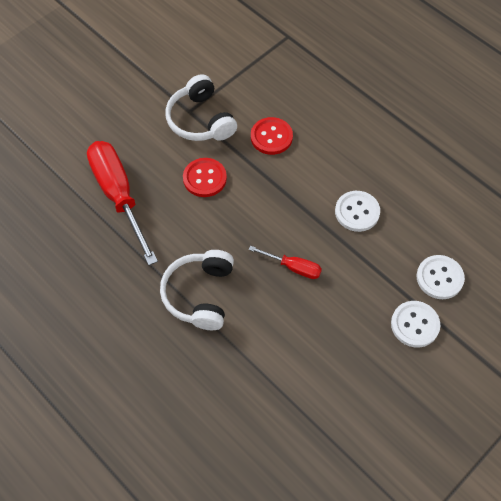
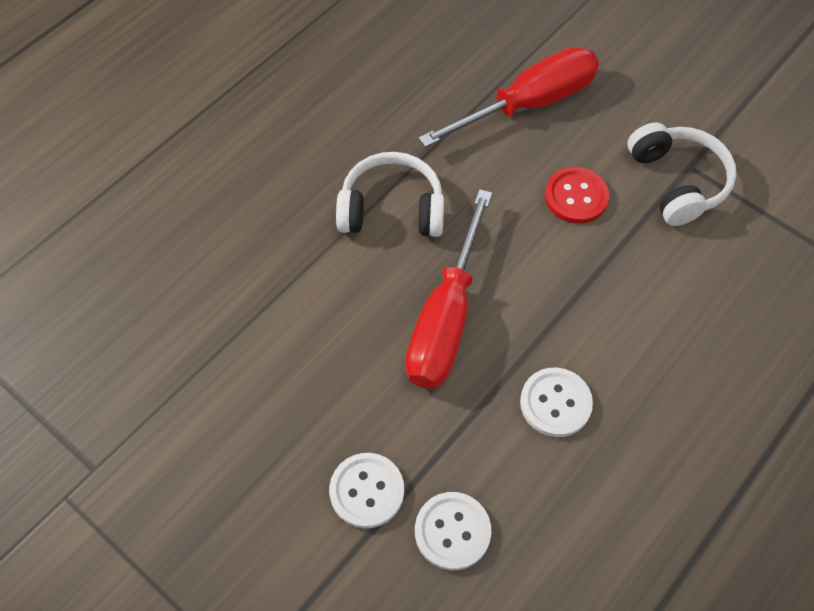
camera: 85 degrees right, 0 degrees up
(200, 120) = (677, 182): white headphones -> white headphones turned 105 degrees clockwise
(271, 137) = (670, 275): red button -> none
(293, 267) = (446, 318): red screwdriver -> red screwdriver, size x2.05

